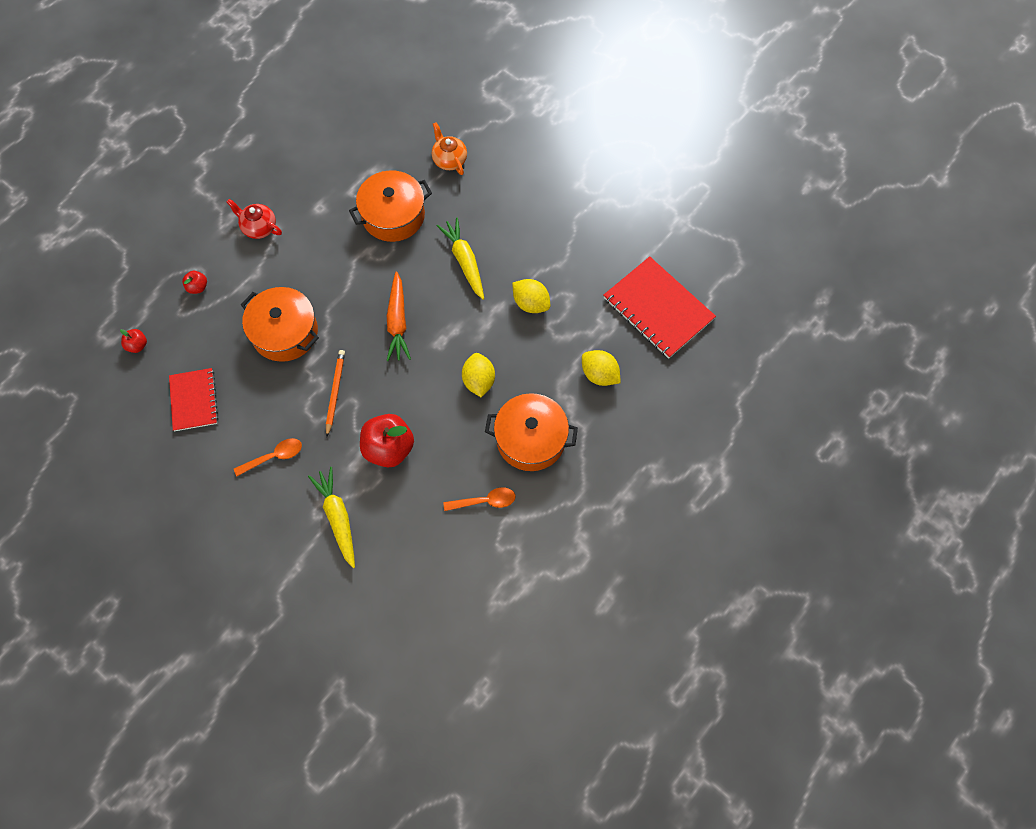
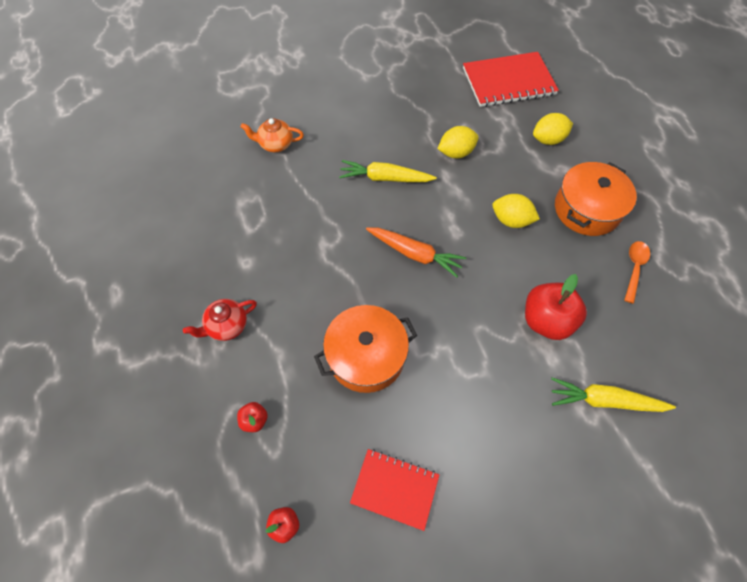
camera: 60 degrees left, 5 degrees down
(274, 457) = (507, 432): orange spoon -> none
(335, 392) = (461, 340): orange pencil -> none
(393, 215) = (300, 208): orange pot -> none

